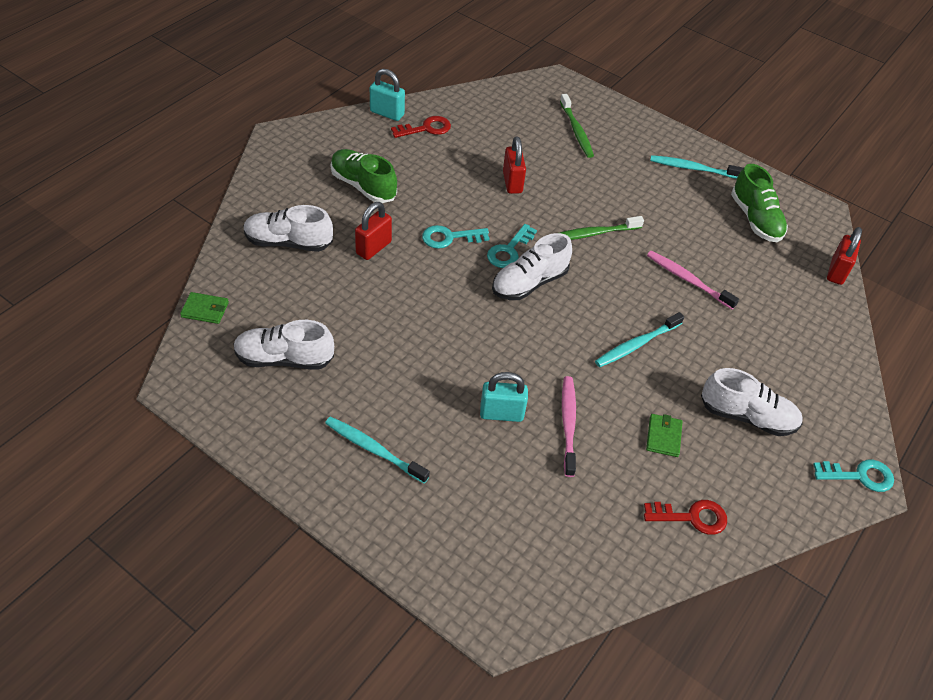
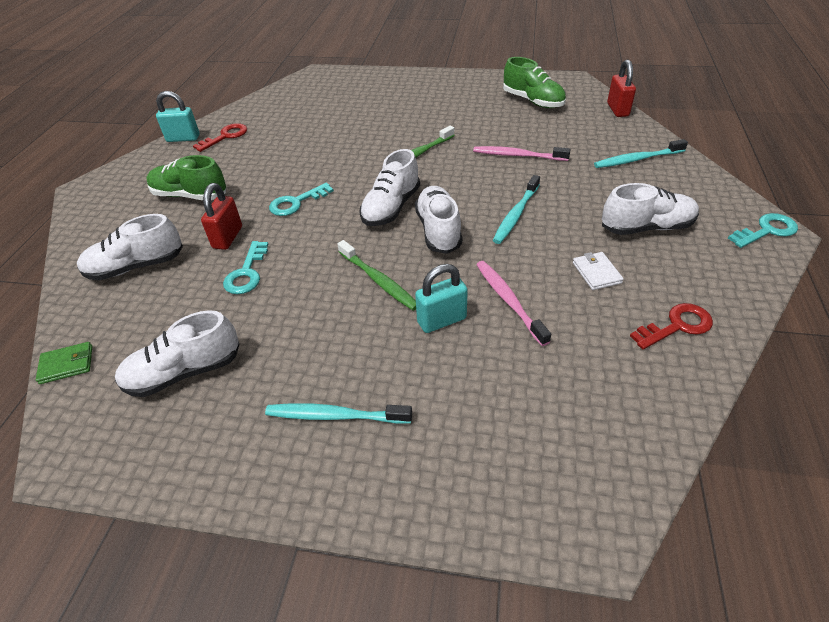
camera: 20 degrees left, 5 degrees down
(509, 250) = (356, 192): turquoise key -> turquoise key (247, 273)
(512, 182) = (326, 145): red padlock -> none
(555, 327) = (438, 230): none -> white shoe
(576, 130) = (354, 96): green toothbrush -> green toothbrush (378, 280)
(663, 436) = (596, 273): green wallet -> white wallet
(693, 168) = (462, 88): turquoise toothbrush -> turquoise toothbrush (637, 159)

